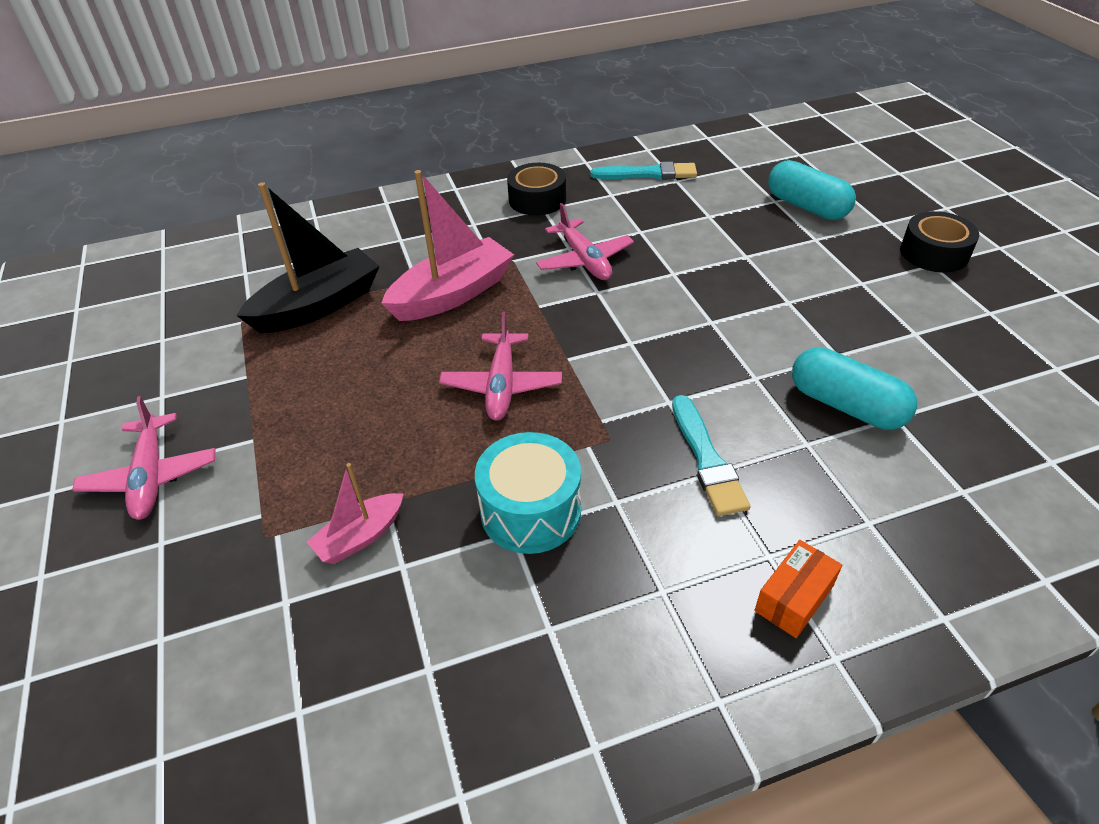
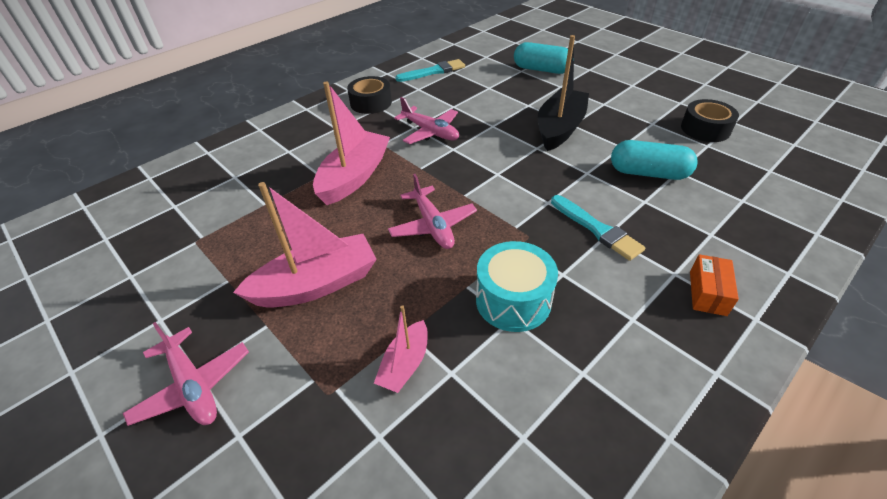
camera: 25 degrees left, 0 degrees up
(318, 306) = (254, 212): black boat -> black boat (560, 128)
(329, 412) = (316, 284): none -> pink boat
(934, 253) = (628, 79): black tape -> black tape (705, 129)

